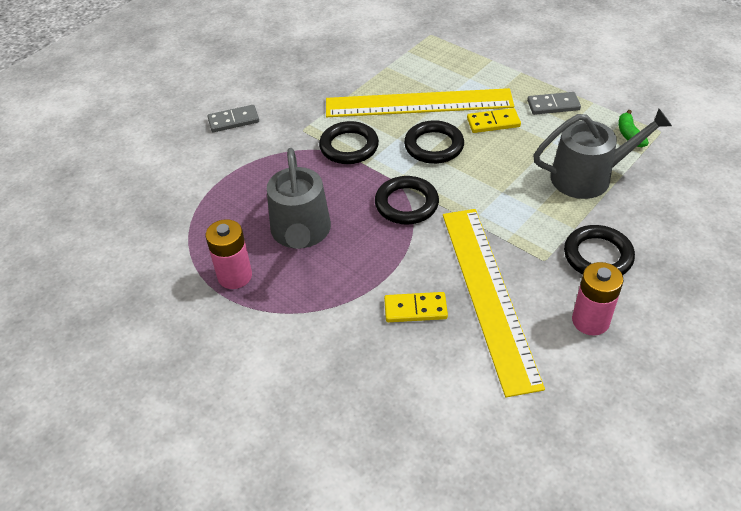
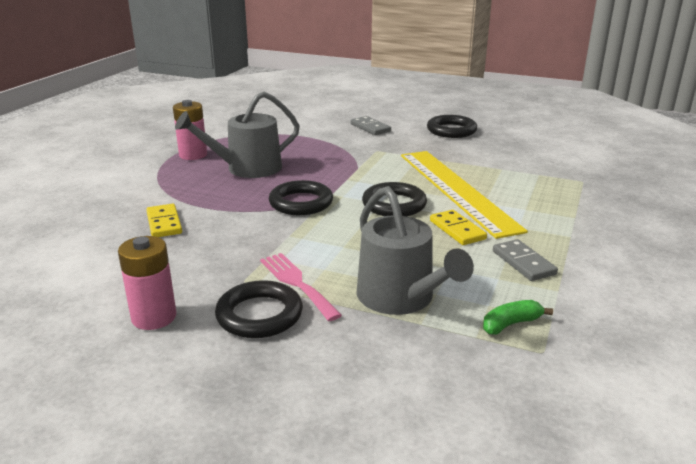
camera: 70 degrees right, 20 degrees down
(349, 147) = (366, 170): black ring -> black ring (451, 130)
(488, 294) = (187, 255): yellow ruler -> none
(555, 228) = (297, 283): none -> pink fork

